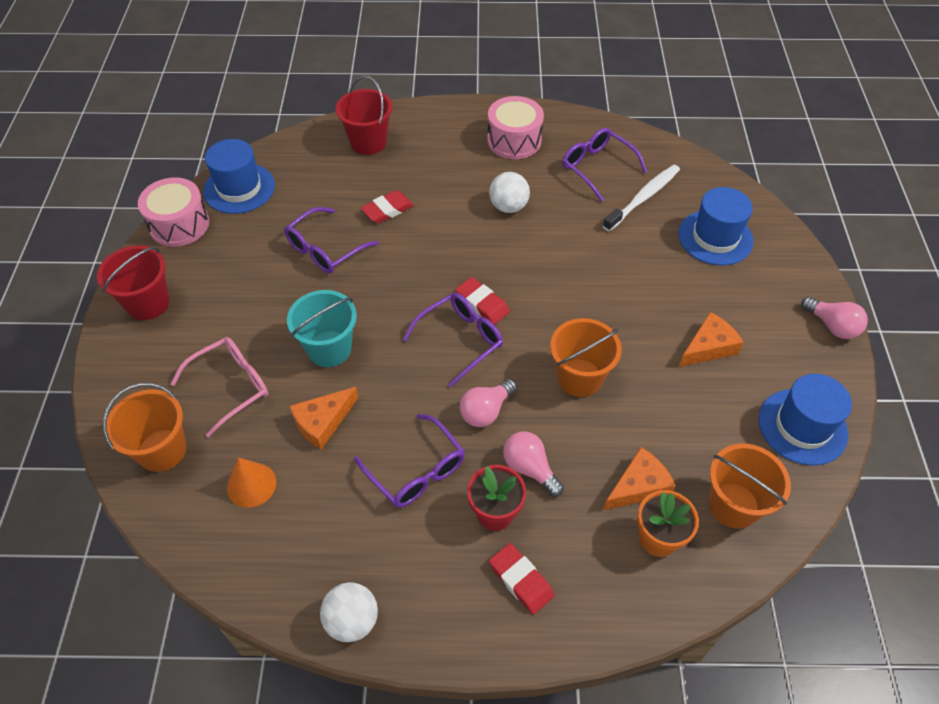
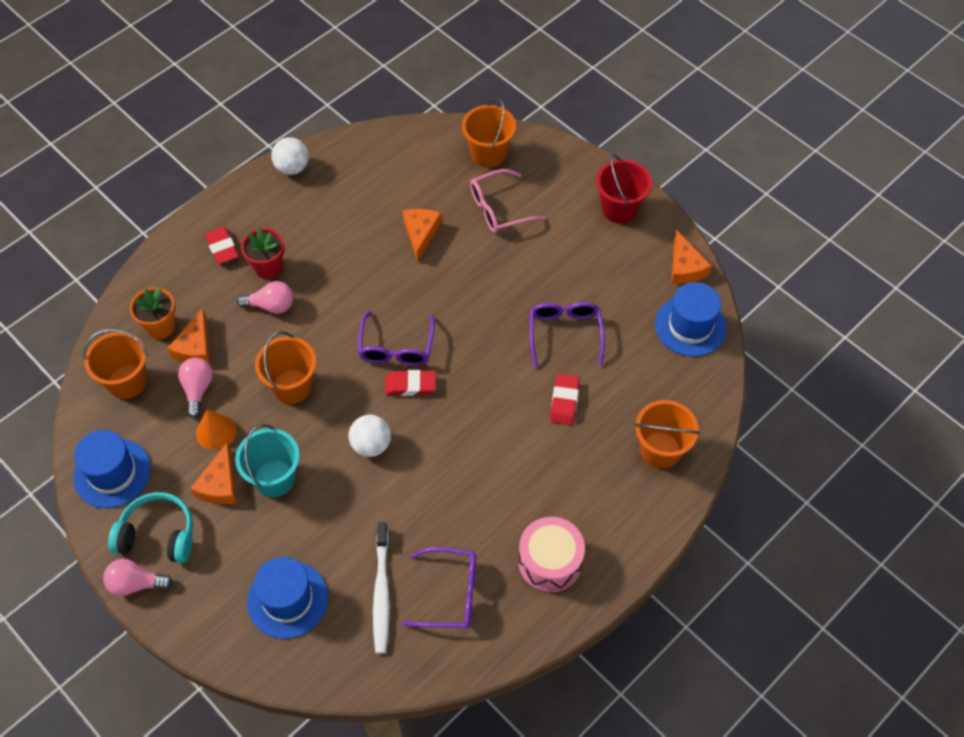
camera: 135 degrees right, 5 degrees up
(179, 224) = (685, 267): pink drum -> orange cheese
(231, 386) = (499, 209): pink glasses -> pink glasses turned 60 degrees clockwise
(251, 485) = (418, 177): orange cone -> orange cone (216, 432)
(329, 349) = (472, 274): turquoise bucket -> turquoise bucket (274, 478)
(368, 142) = (660, 450): red bucket -> orange bucket
(416, 470) = (336, 253): purple glasses -> none
(486, 411) = (331, 317): pink light bulb -> pink light bulb (198, 389)
(508, 206) = (479, 485): white ball -> white ball (371, 445)
(521, 580) = (222, 248): red eraser -> red eraser turned 60 degrees clockwise
(790, 347) = (158, 535): none -> turquoise headphones

